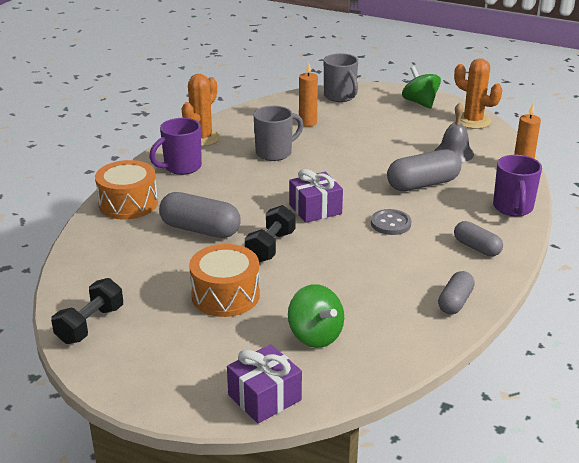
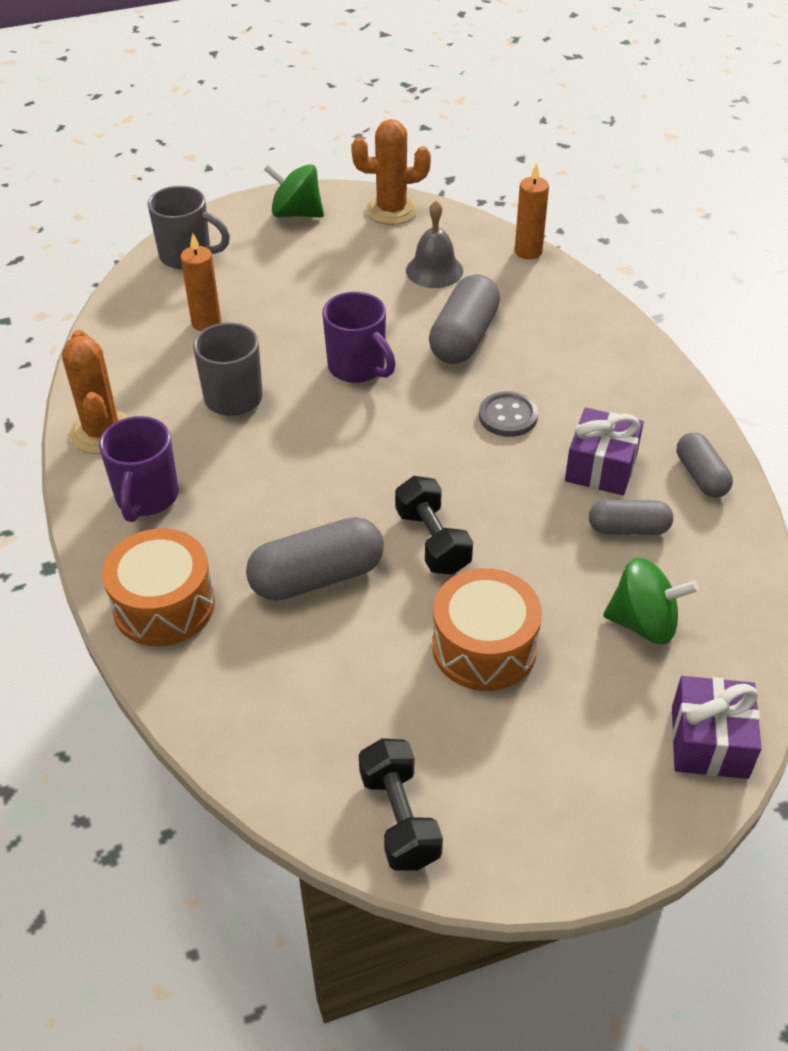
camera: 45 degrees left, 15 degrees up
(315, 209) = (403, 451): purple gift -> purple gift (601, 467)
(476, 248) = (628, 390): grey capsule -> grey capsule (628, 528)
(513, 208) = (590, 313): purple mug -> purple mug (358, 368)

